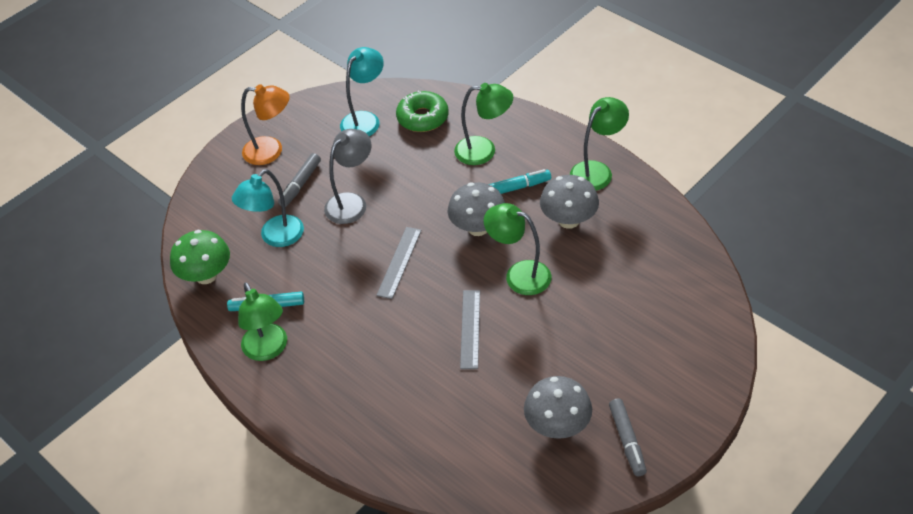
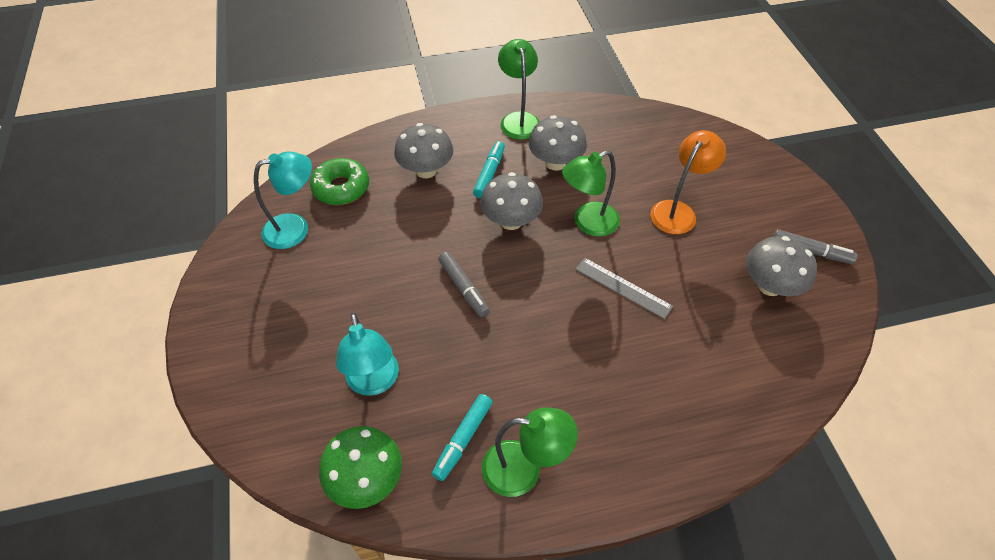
camera: 60 degrees left, 5 degrees up
(271, 151) = (250, 324): orange lamp -> orange lamp (678, 211)
(300, 184) = (324, 323): grey marker -> grey marker (463, 288)
(351, 202) = (391, 294): grey lamp -> none
(365, 120) = (295, 228): turquoise lamp -> turquoise lamp turned 90 degrees clockwise
(399, 262) = (501, 297): grey ruler -> none
(484, 151) = (426, 170): green lamp -> grey mushroom

